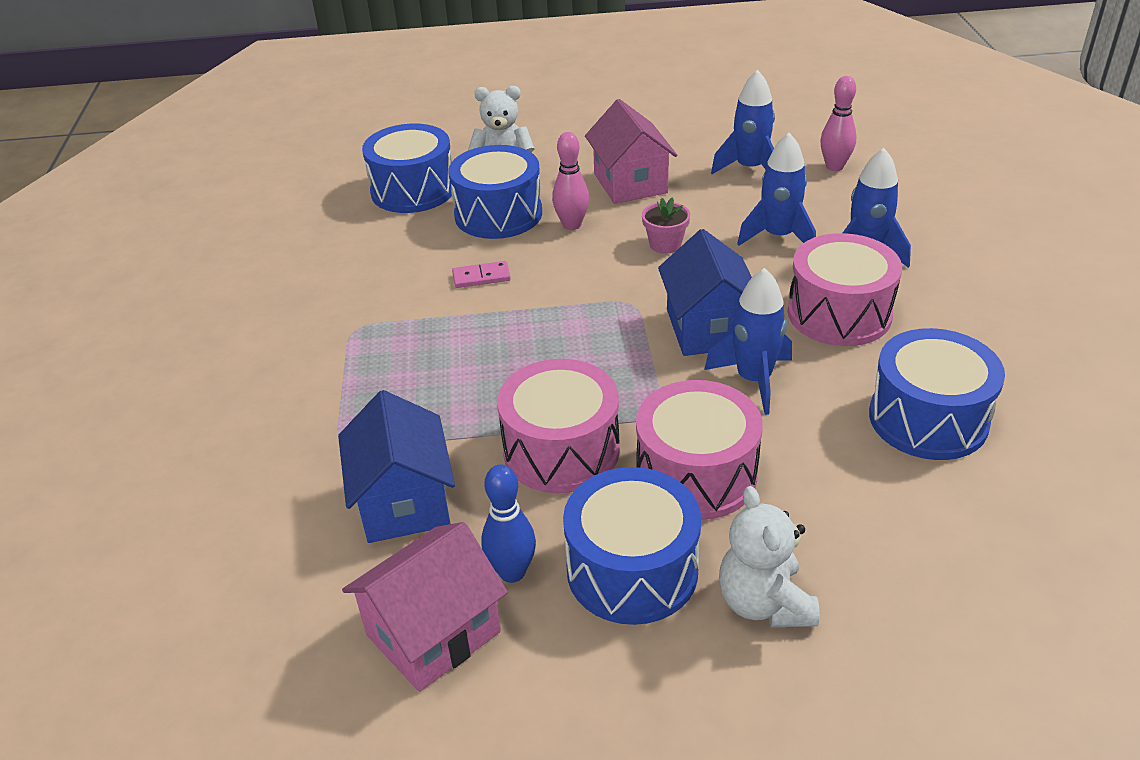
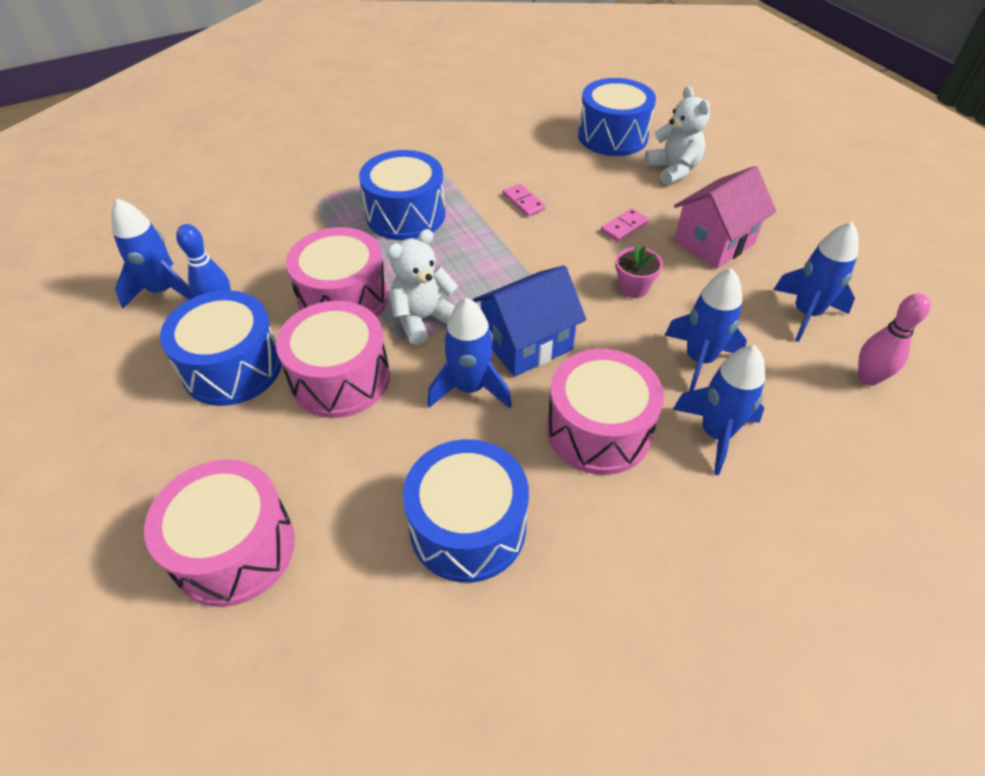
camera: 65 degrees right, 10 degrees up
(404, 502) = (271, 243): blue house -> none
(433, 633) = (163, 291): pink house -> blue rocket
(498, 214) = (611, 185): blue drum -> blue drum (406, 215)
(572, 225) = (624, 227): pink bowling pin -> pink domino
(764, 603) = (212, 449): white teddy bear -> white teddy bear (423, 319)
(915, 597) = (234, 549): none -> pink drum

